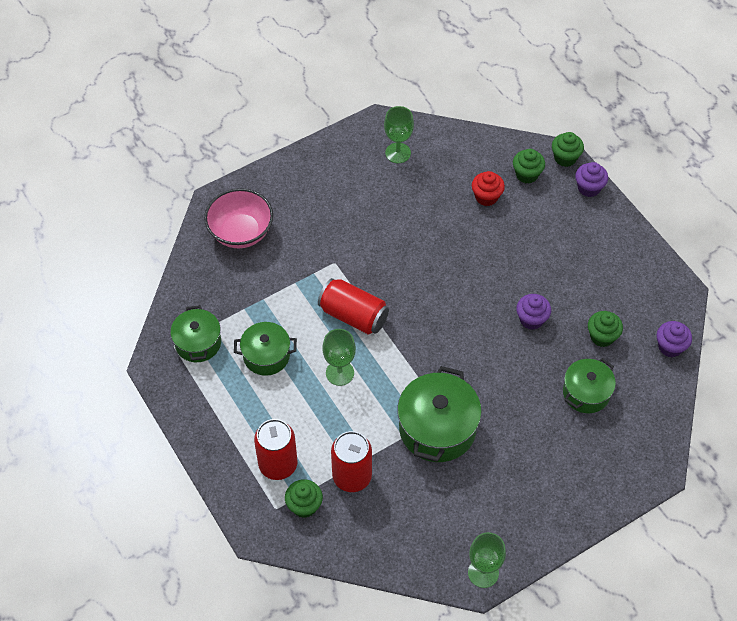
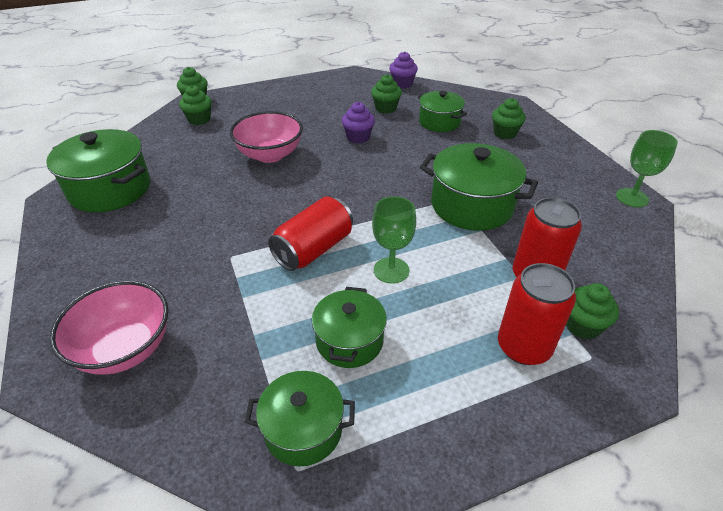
camera: 80 degrees left, 15 degrees down
(398, 153) = (110, 189): green goblet -> green pot
(479, 251) = (270, 155): none -> pink bowl
(486, 197) = (209, 143): red cupcake -> none
(579, 459) = (504, 133): none -> green cupcake
(589, 188) = (235, 94): purple cupcake -> none

